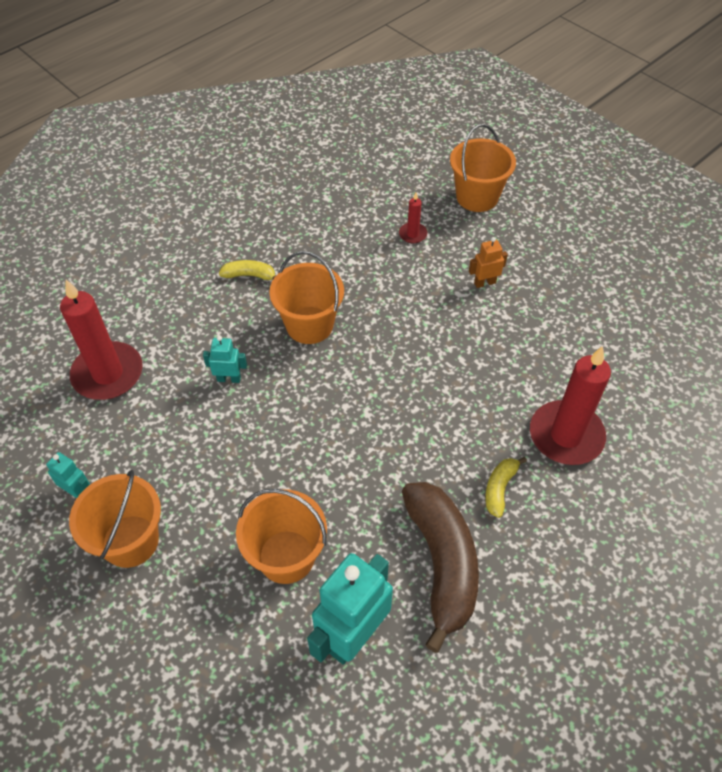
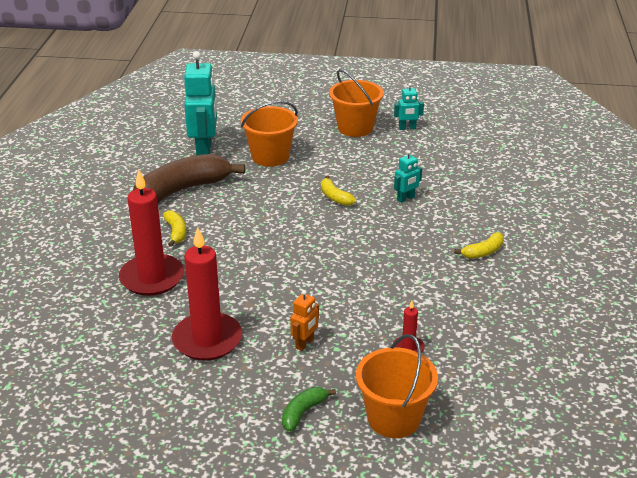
camera: 140 degrees right, 20 degrees down
(108, 374) = (476, 167): red candle -> red candle (207, 340)
(291, 429) = (335, 197): none -> yellow banana
(309, 325) = (398, 247): orange bucket -> none
(441, 563) = (183, 190): brown banana -> brown banana turned 105 degrees clockwise
(534, 234) = (303, 413): none -> green banana

